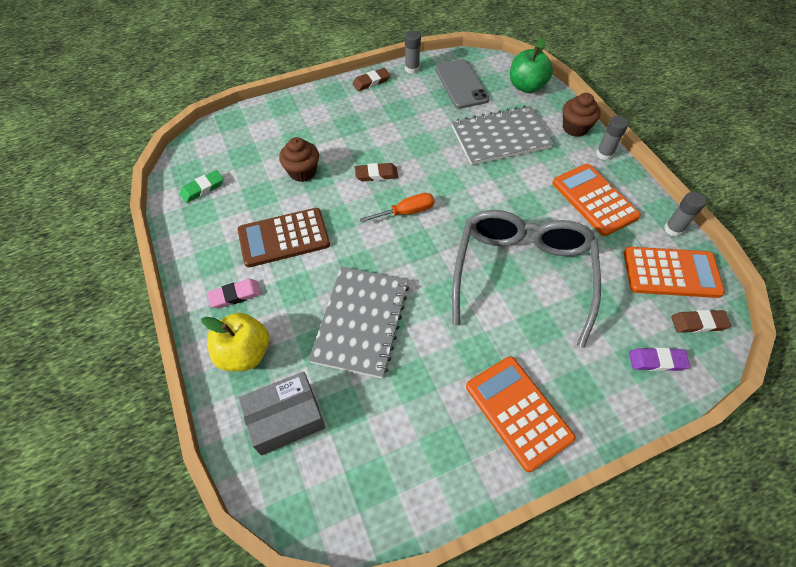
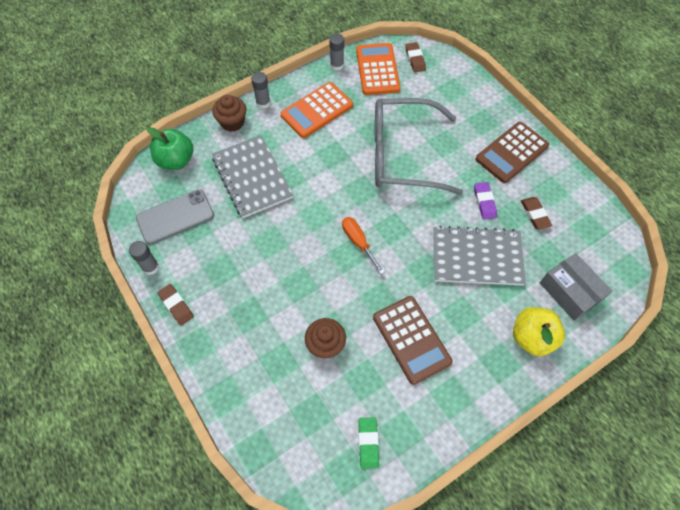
camera: 100 degrees left, 5 degrees up
(202, 188) = (368, 443): green eraser -> green eraser turned 45 degrees clockwise
(235, 295) = (483, 363): pink eraser -> none
(376, 174) = (317, 274): brown eraser -> brown eraser (535, 214)
(518, 412) = (511, 152): orange calculator -> brown calculator
(656, 361) = (450, 81): purple eraser -> purple eraser (484, 202)

